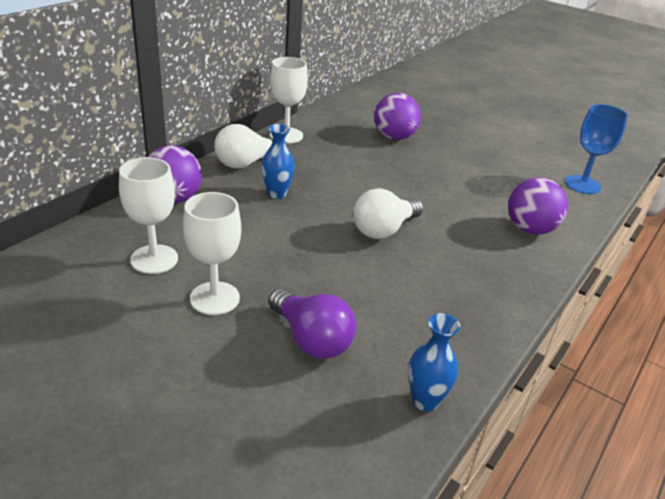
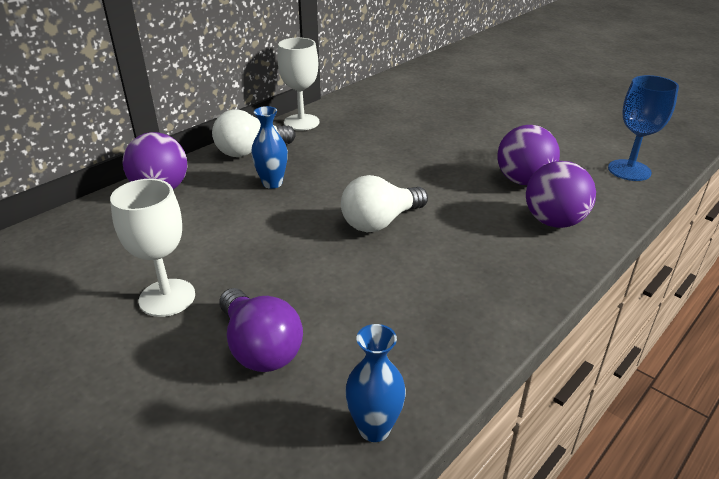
camera: 10 degrees right, 0 degrees up
(154, 259) = (117, 254): white goblet -> none
(394, 137) = (419, 122): purple ball -> purple ball (523, 181)

